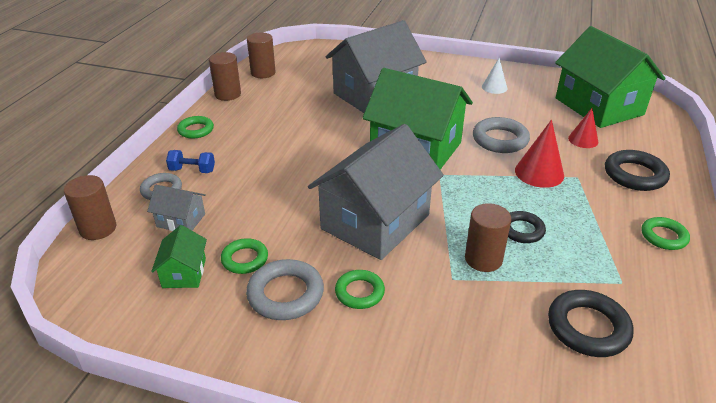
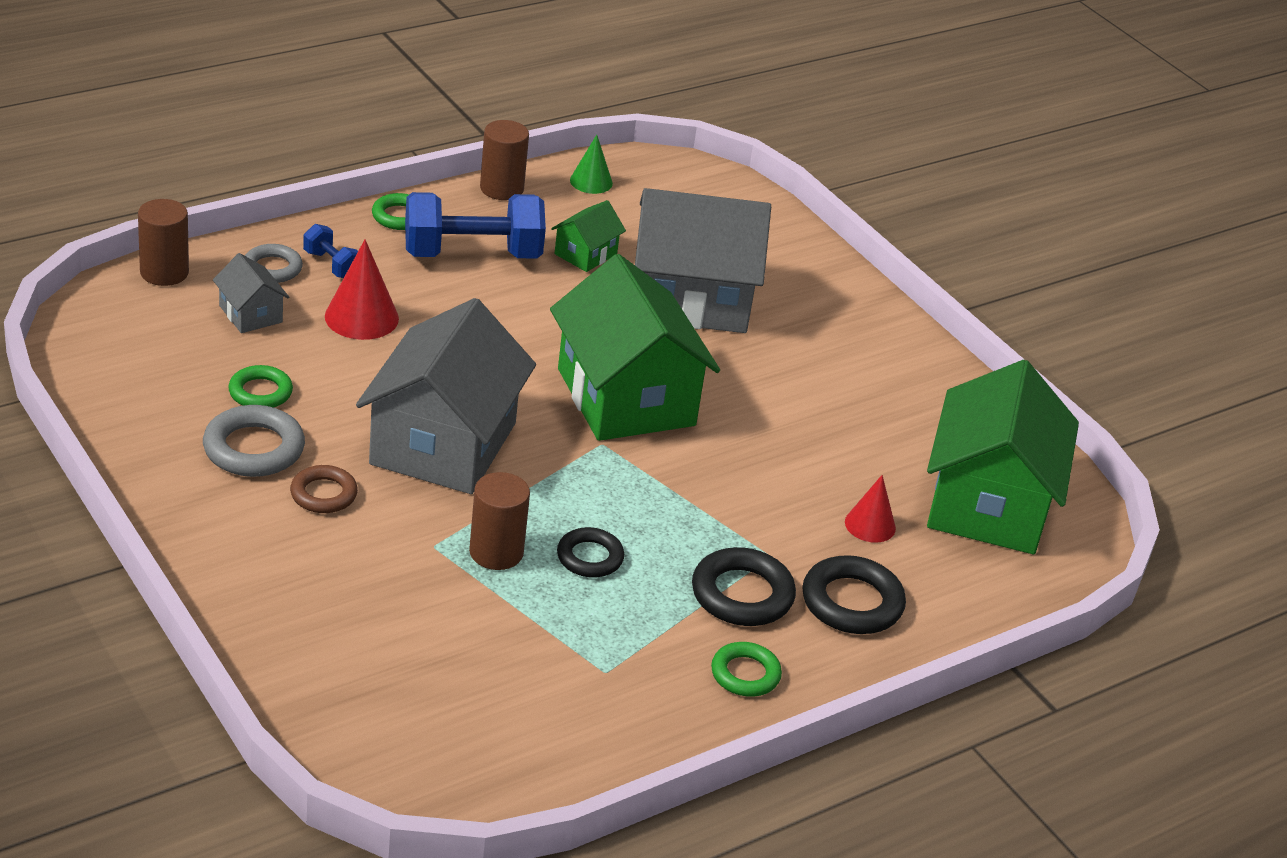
camera: 35 degrees right, 0 degrees up
(184, 273) = (189, 368): green house -> green house (585, 254)
(255, 128) = (472, 254): none -> blue dumbbell
(263, 73) = (591, 181): brown cylinder -> green cone
(359, 292) = (323, 494): green ring -> brown ring
(375, 222) = (443, 443): grey house -> grey house turned 60 degrees counterclockwise
(494, 87) = (882, 387): white cone -> none
(500, 140) = (755, 454): grey ring -> none
(539, 173) = (729, 520): red cone -> red cone (361, 317)
(588, 327) = (492, 674): black ring -> black ring (742, 594)

